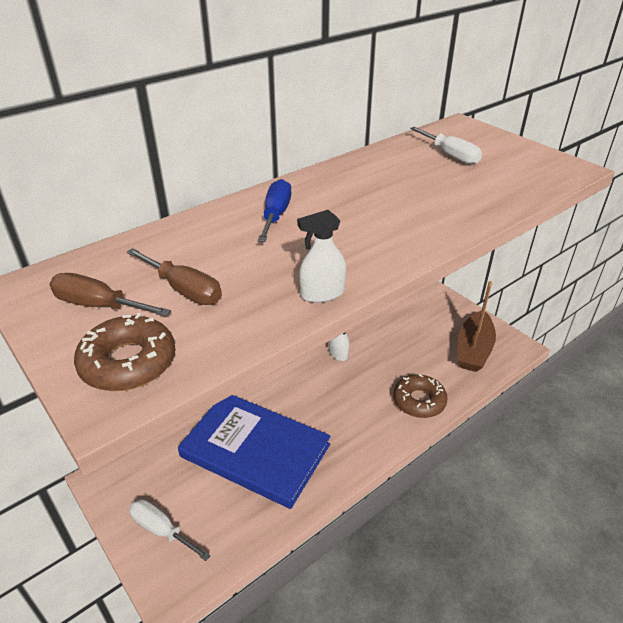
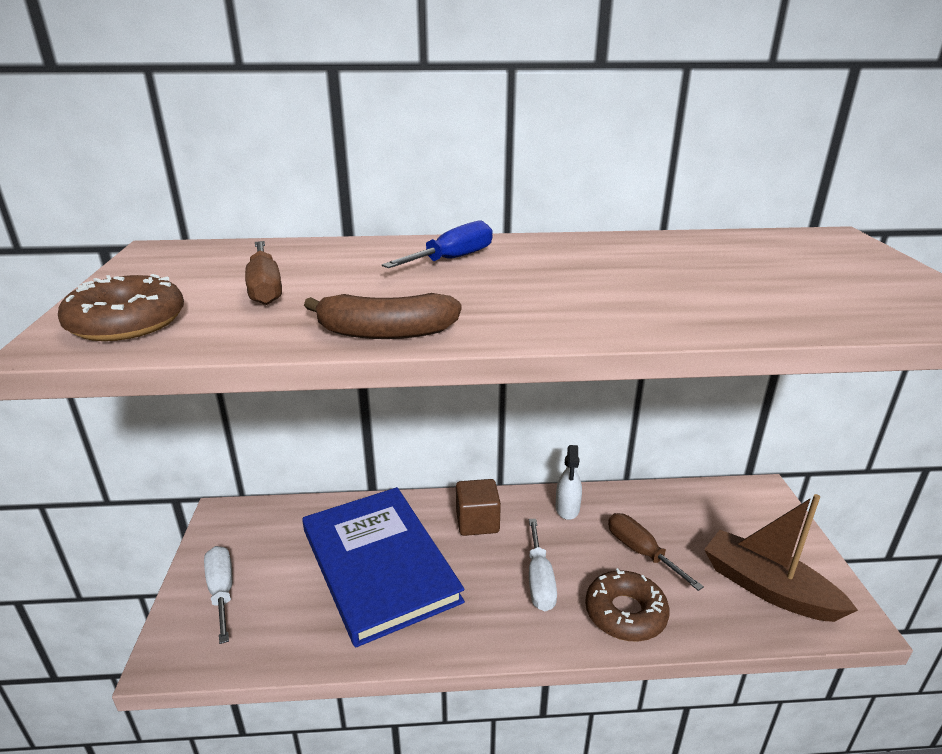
camera: 35 degrees right, 10 degrees down
(98, 305) = (182, 277): brown screwdriver -> brown screwdriver (641, 552)
(292, 389) = (477, 522): none -> brown cube
(322, 293) = (386, 332): white spray bottle -> brown banana
(450, 155) = (768, 260): white screwdriver -> white screwdriver (539, 580)
(473, 349) = (768, 588): brown boat -> brown boat turned 75 degrees clockwise

